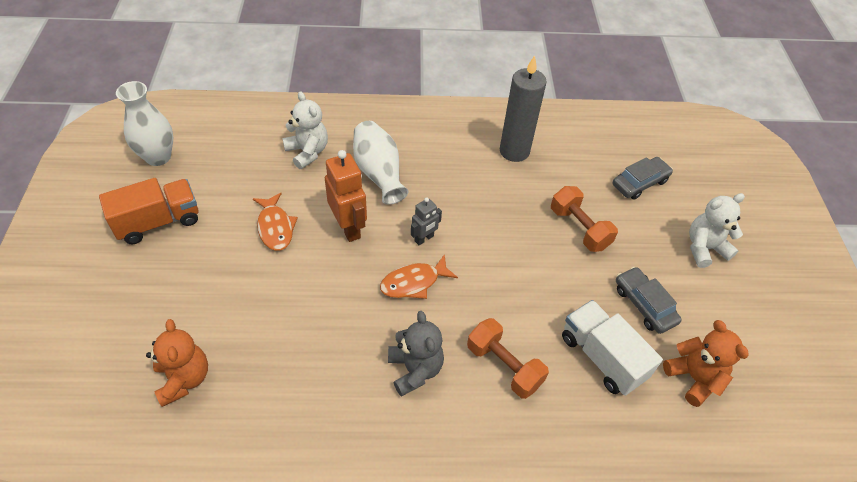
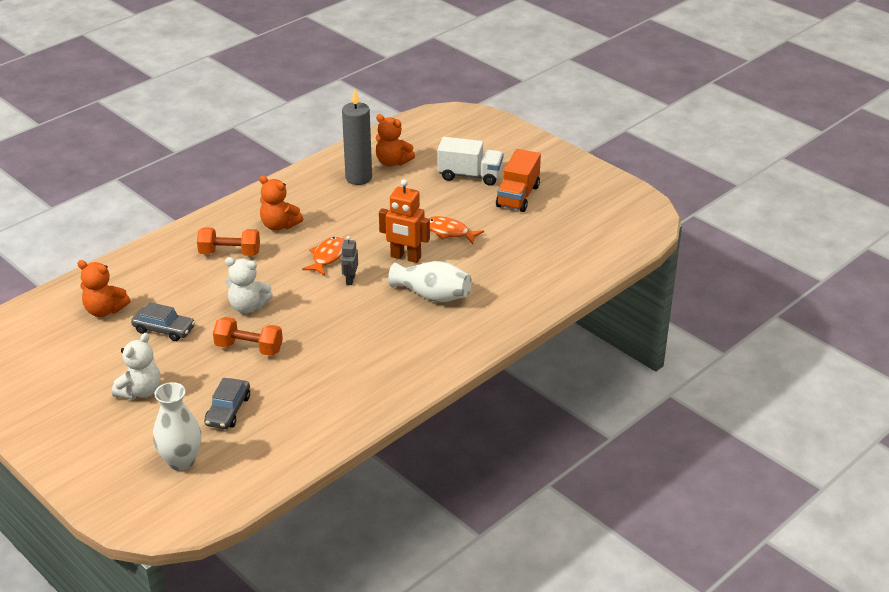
camera: 140 degrees right, 15 degrees down
(158, 157) = (582, 219): white vase -> white vase (181, 461)
(307, 152) = (499, 277): white teddy bear -> white teddy bear (248, 306)
(415, 370) = (279, 225): grey teddy bear -> orange teddy bear
(514, 151) = (354, 371): grey candle -> grey candle (358, 178)
(602, 357) = (172, 288): white truck -> white truck (470, 176)

